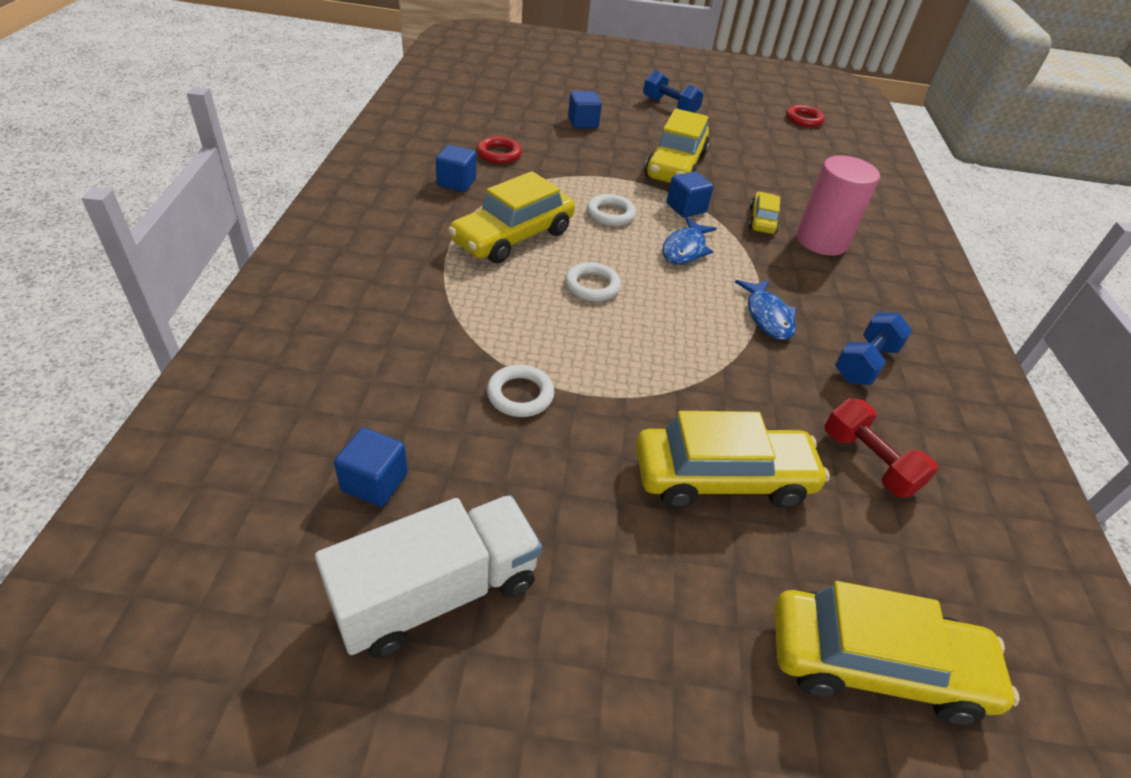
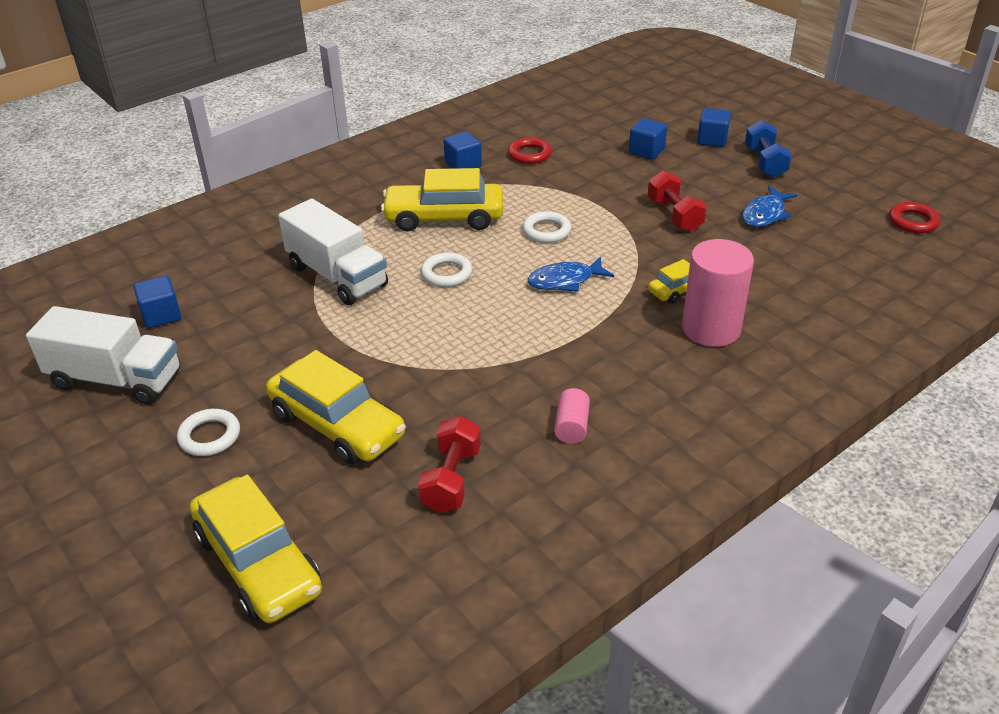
camera: 50 degrees right, 5 degrees down
(501, 336) = (337, 276): none -> white truck
(520, 395) = (295, 314): white ring -> white ring (209, 436)
(675, 166) = (674, 215): yellow car -> red dumbbell
(686, 208) = (622, 251): blue cube -> blue cube (712, 140)
(767, 316) = (548, 356): blue fish -> blue fish (765, 214)
(865, 363) = (571, 427): blue dumbbell -> pink cylinder

